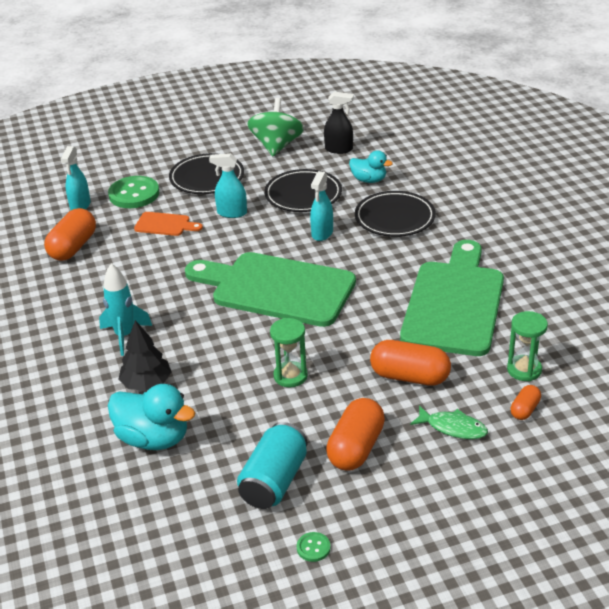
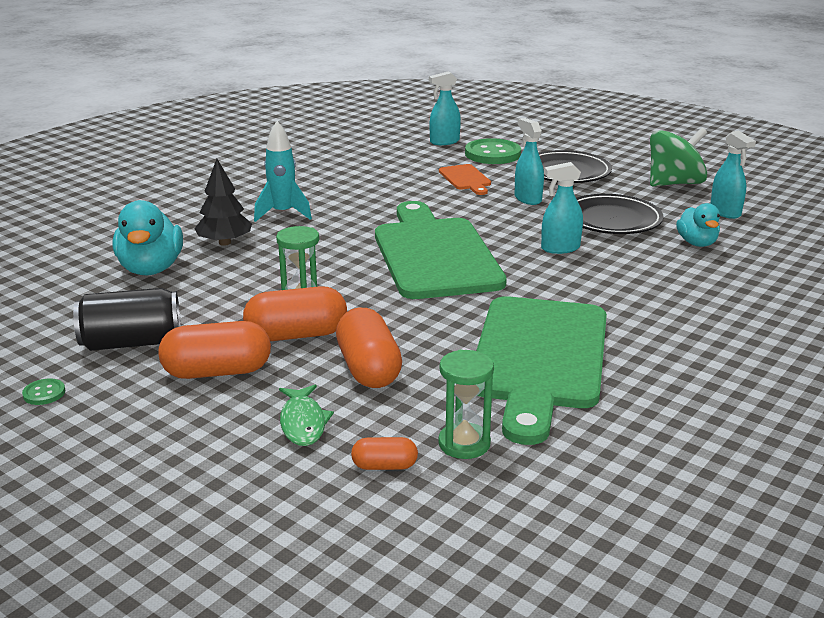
camera: 55 degrees right, 10 degrees down
(73, 247) = (382, 158): orange capsule -> orange capsule (296, 335)
(274, 481) = (132, 343): turquoise can -> black can
(339, 149) = (725, 212): black spray bottle -> turquoise spray bottle
(394, 218) = (649, 277): black plate -> none
(454, 303) = (539, 358): green cutting board -> green cutting board turned 120 degrees clockwise

